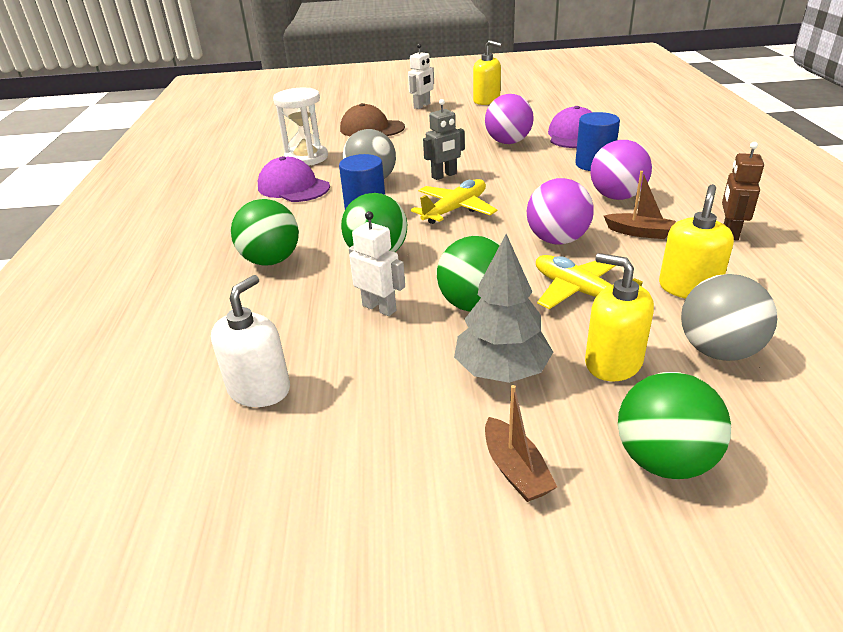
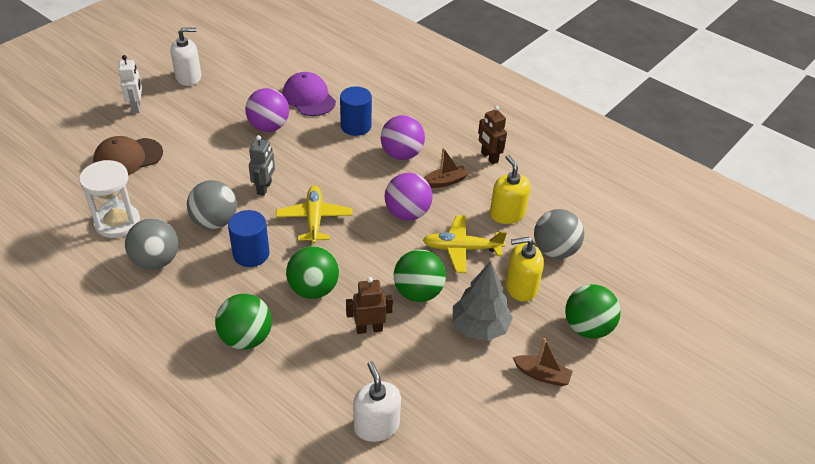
camera: 50 degrees left, 10 degrees up
(293, 187) = (156, 261): purple cap -> grey ball
(379, 308) = (369, 329): white robot -> brown robot
(486, 100) = (189, 77): yellow soap dispenser -> white soap dispenser

